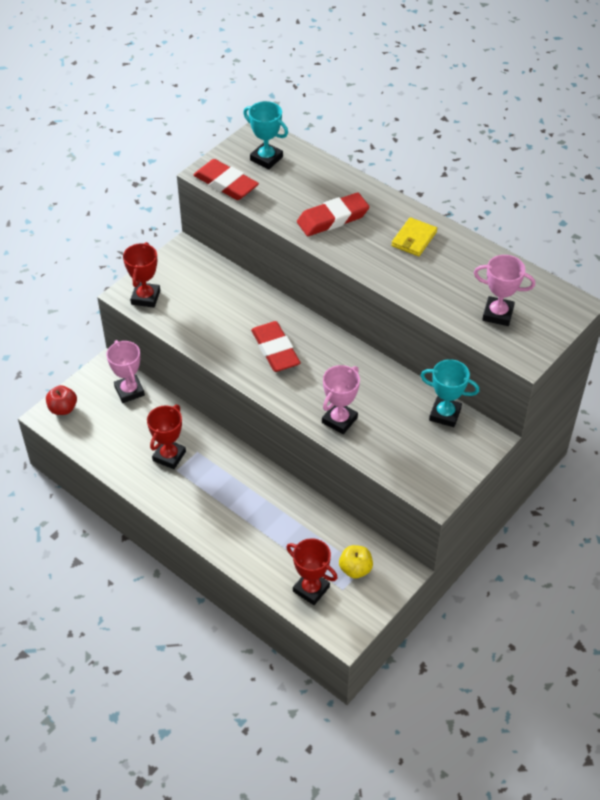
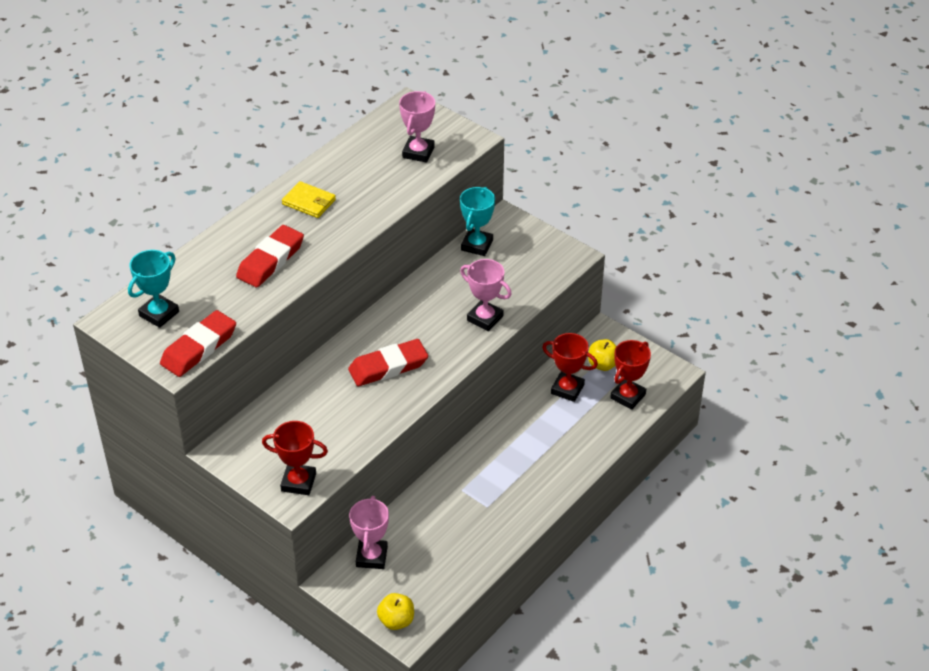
camera: 90 degrees left, 5 degrees down
(63, 409) = (396, 620): red apple -> yellow apple
(129, 391) = (371, 557): pink trophy -> pink trophy turned 60 degrees counterclockwise
(169, 456) = (468, 514): red trophy -> red trophy (567, 389)
(332, 218) = (270, 260): red eraser -> red eraser turned 60 degrees clockwise

